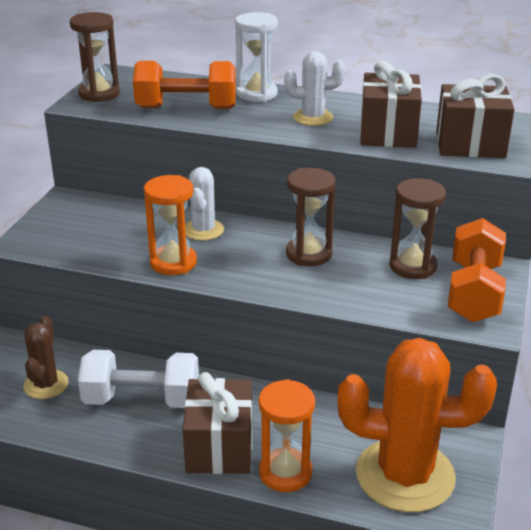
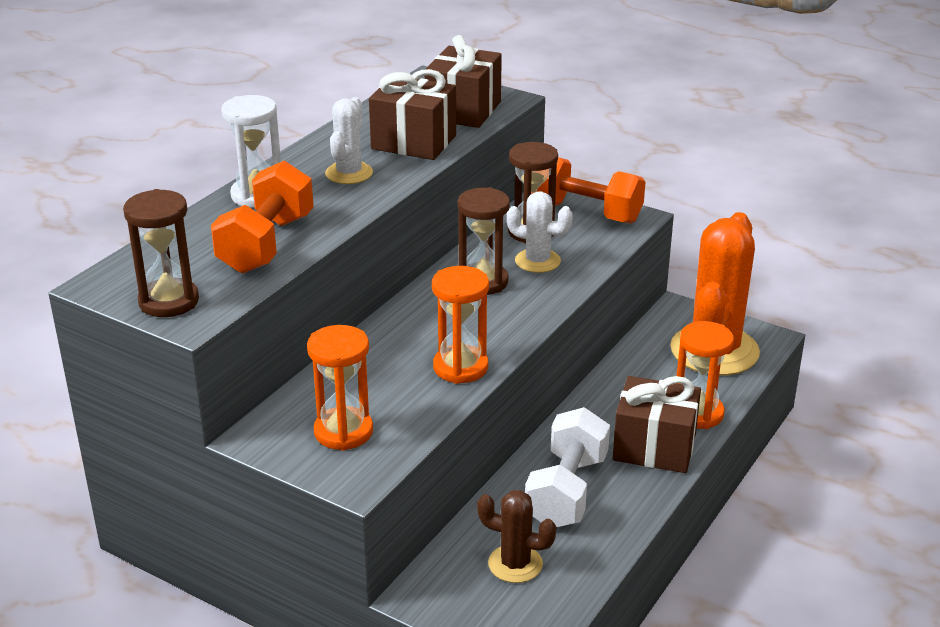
camera: 75 degrees left, 0 degrees up
(77, 228) = (343, 432): none -> orange hourglass
(203, 230) = (399, 339): white cactus -> white cactus (537, 261)

